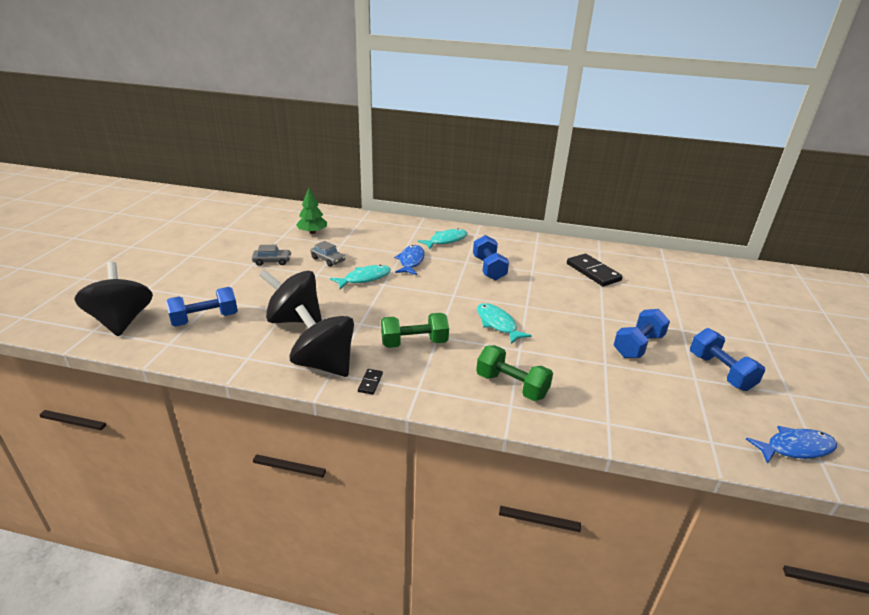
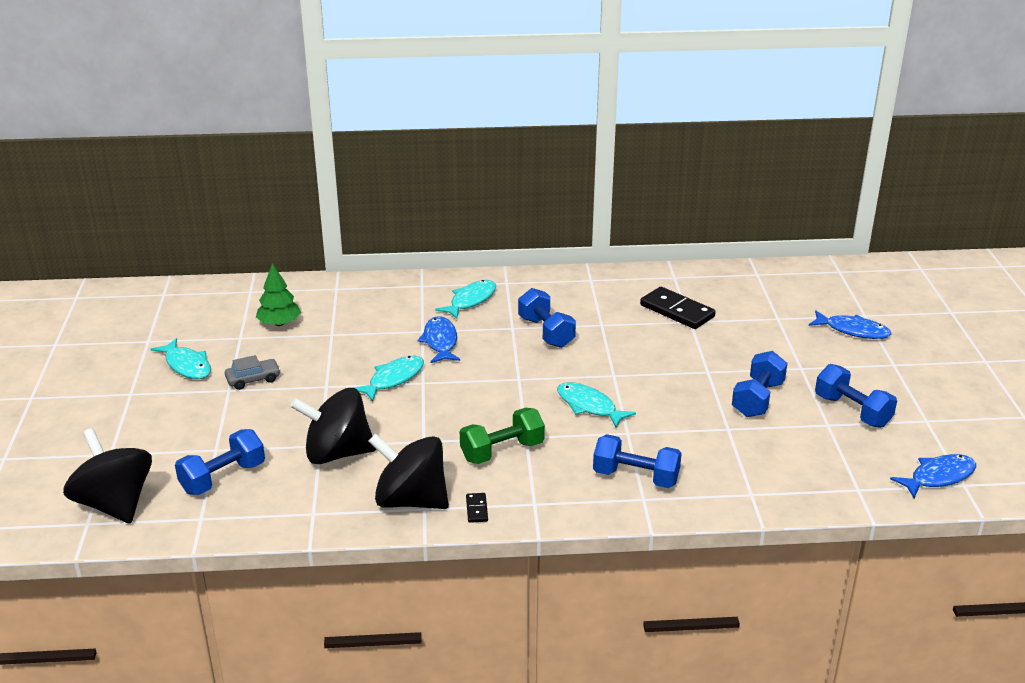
camera: 15 degrees left, 0 degrees up
(237, 245) = (187, 365): none -> turquoise fish
(328, 259) = (328, 361): grey car -> none
(511, 386) = (635, 477): green dumbbell -> blue dumbbell
(734, 310) = (853, 330): none -> blue fish

